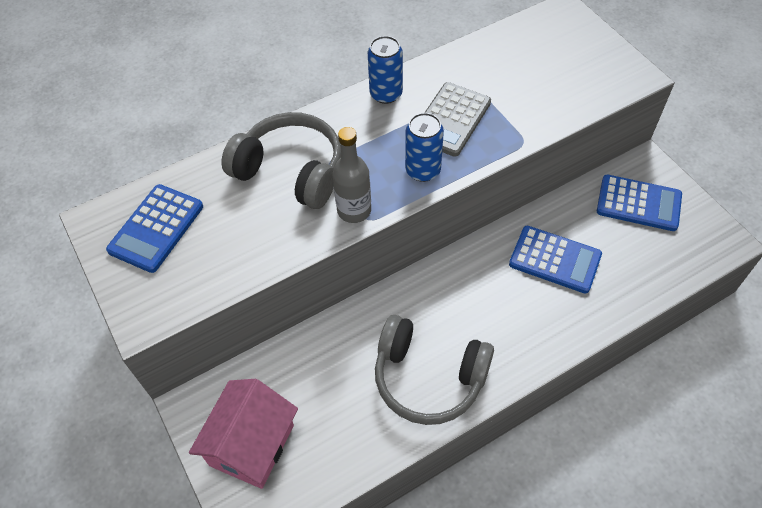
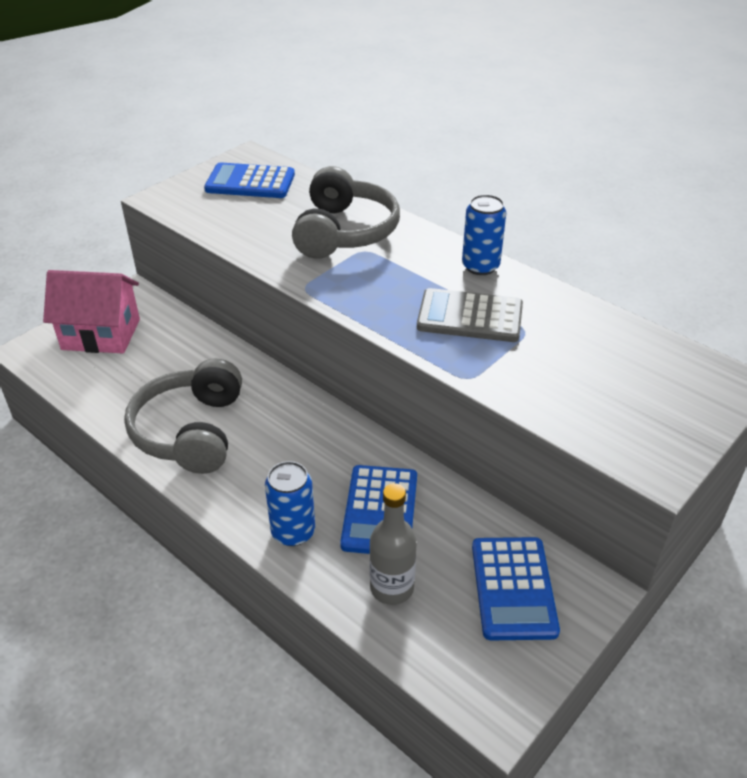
camera: 70 degrees right, 15 degrees down
(354, 210) = (312, 277): grey bottle -> grey bottle (392, 588)
(423, 170) = (385, 310): blue can -> blue can (293, 532)

